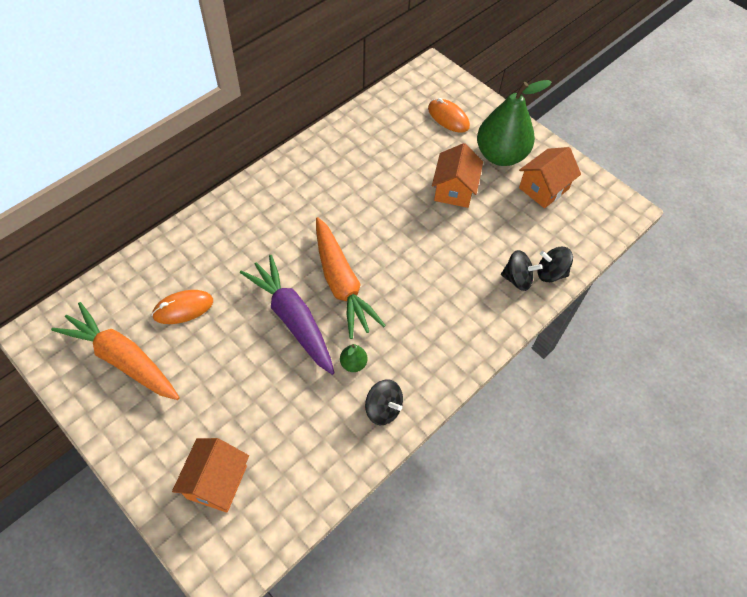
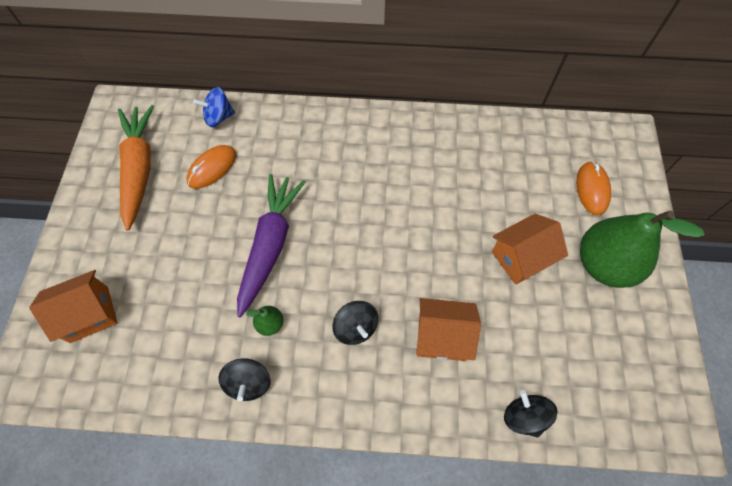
camera: 50 degrees right, 5 degrees up
(141, 271) = (218, 117): none -> blue spinning top
(183, 308) = (212, 168): orange mouse -> orange mouse turned 75 degrees counterclockwise
(341, 283) = (336, 252): orange carrot -> none
(517, 279) = (485, 390): black spinning top -> black spinning top (355, 328)
(543, 188) = (612, 332): orange house -> orange house (442, 337)

